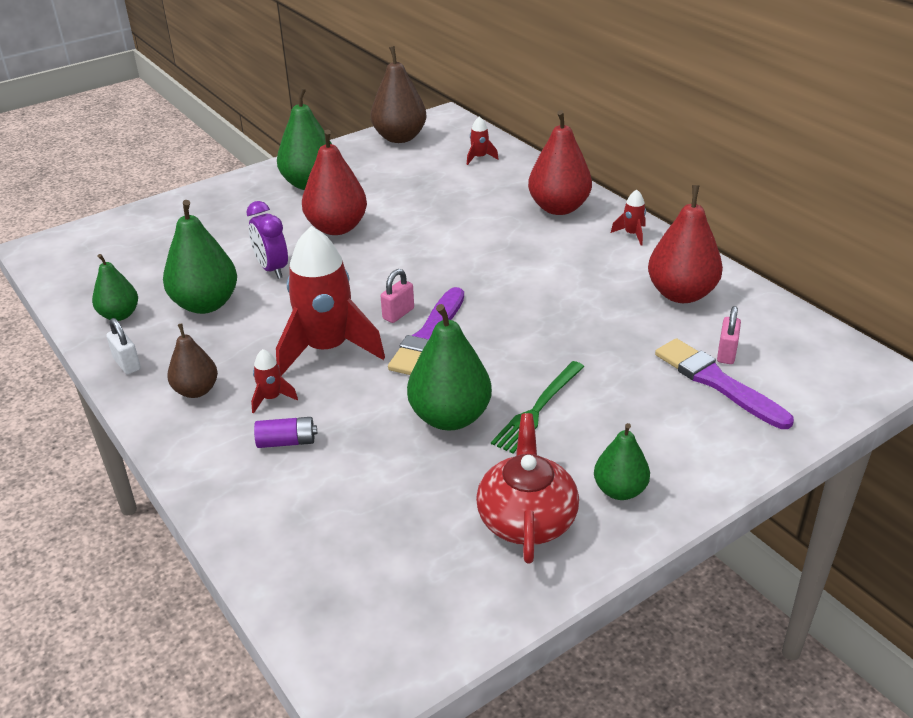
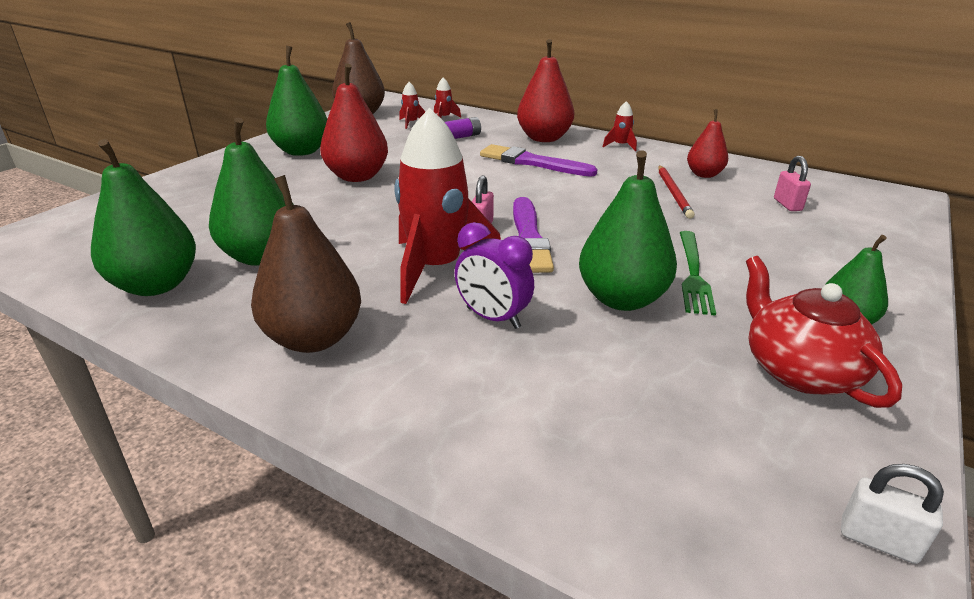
camera: 25 degrees left, 5 degrees down
(119, 315) = (156, 285): green pear -> green pear, size x1.65
(127, 364) = (199, 331): white padlock -> white padlock (878, 540)
(196, 390) = (314, 338): brown pear -> brown pear, size x1.65
(271, 398) = (414, 325): red rocket -> red rocket (411, 123)
(272, 269) = (316, 216): purple clock -> purple clock (493, 318)
(287, 442) = (471, 364): purple battery -> purple battery (461, 137)
(620, 312) = (673, 193): none -> red pencil
(681, 294) = (704, 174): red pear -> red pear, size x0.61
(717, 382) = (807, 224): purple brush -> purple brush (532, 162)

